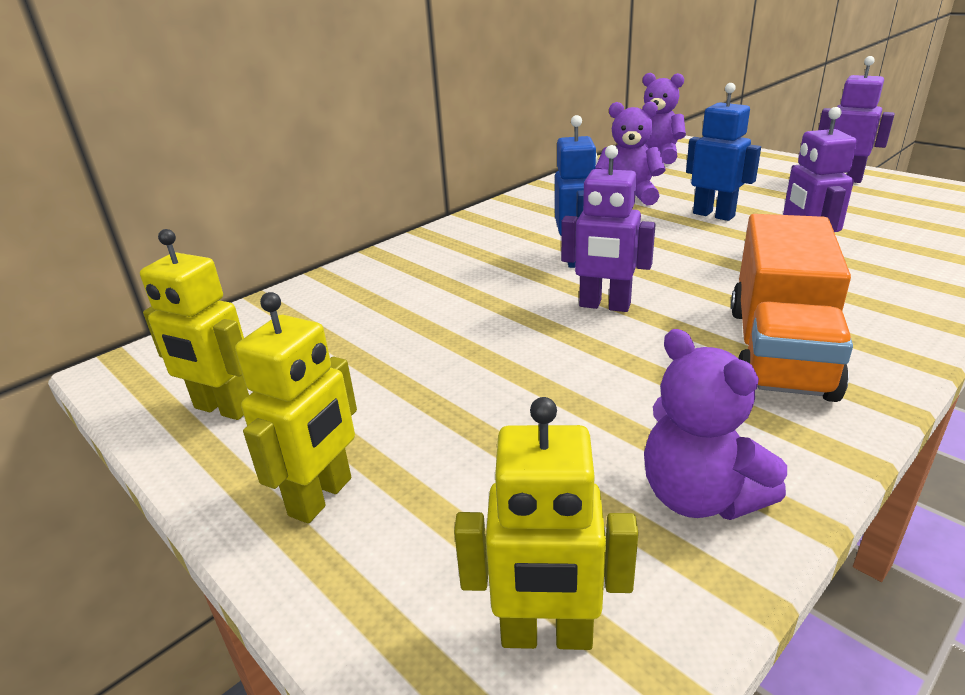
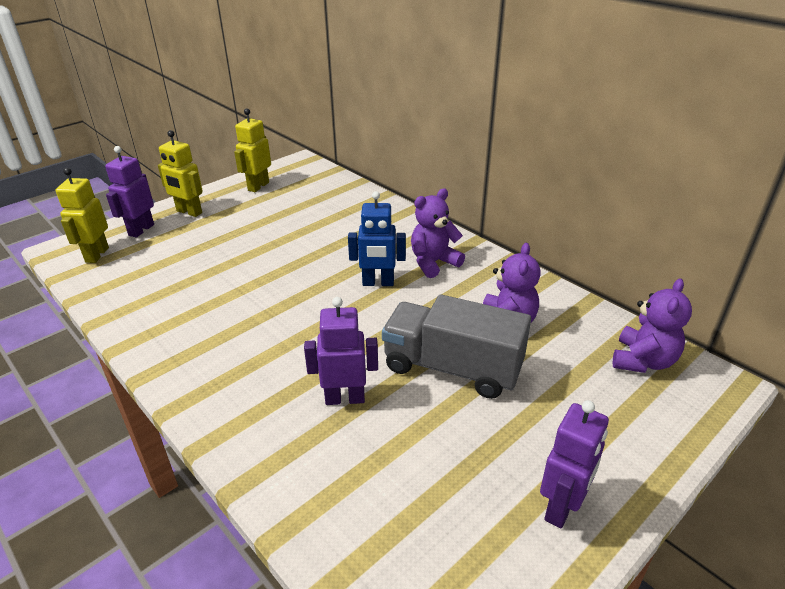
camera: 90 degrees right, 5 degrees up
(604, 306) = (304, 288): purple robot -> purple robot (141, 230)
(699, 496) = (130, 295): purple teddy bear -> purple teddy bear (433, 262)
(714, 215) = (452, 368): blue robot -> grey truck
(779, 350) = (221, 346): orange truck -> none

